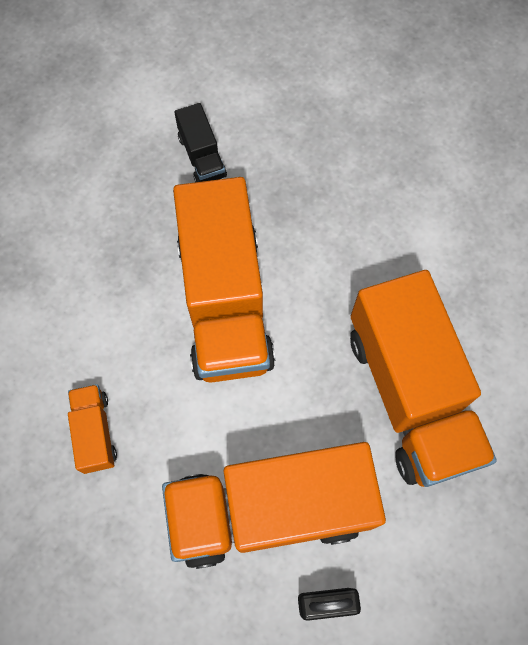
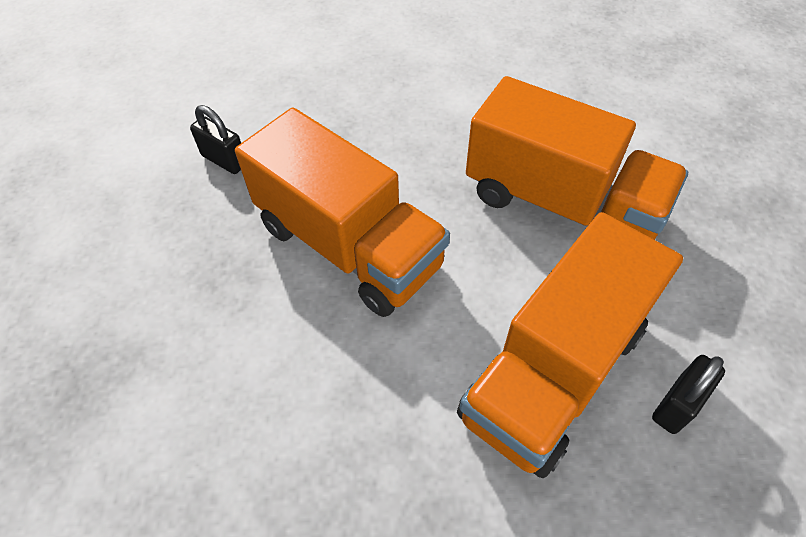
camera: 40 degrees left, 15 degrees down
(95, 432) = (330, 442): orange truck -> none
(202, 156) = (224, 160): black truck -> black padlock

